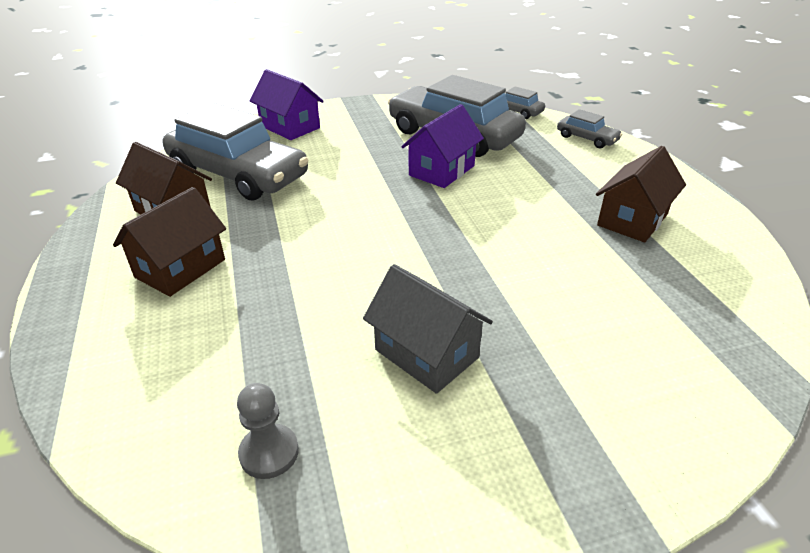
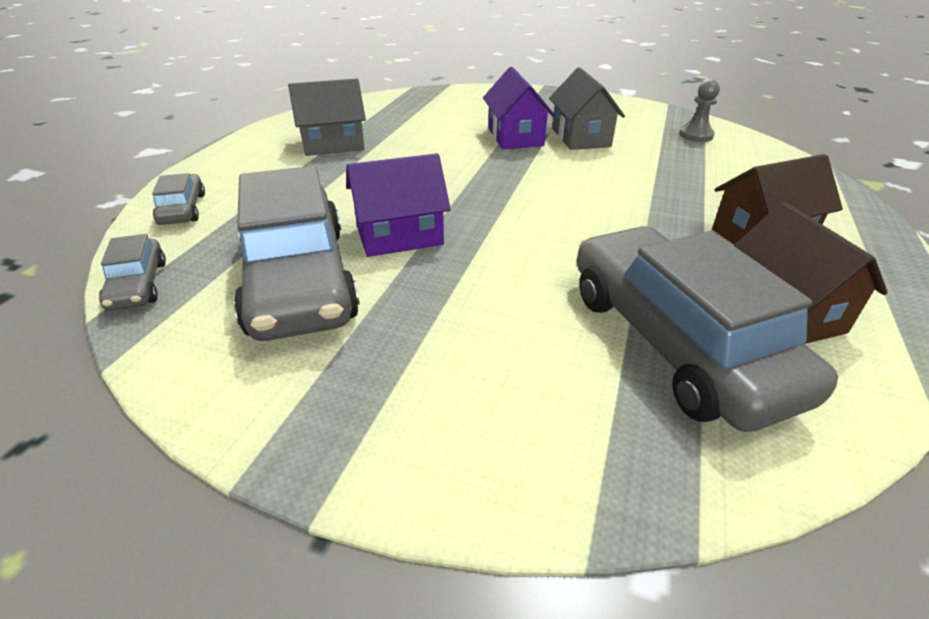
camera: 145 degrees left, 0 degrees up
(290, 127) = (525, 438): purple house -> purple house (515, 137)
(632, 220) = (333, 144): brown house -> grey house

